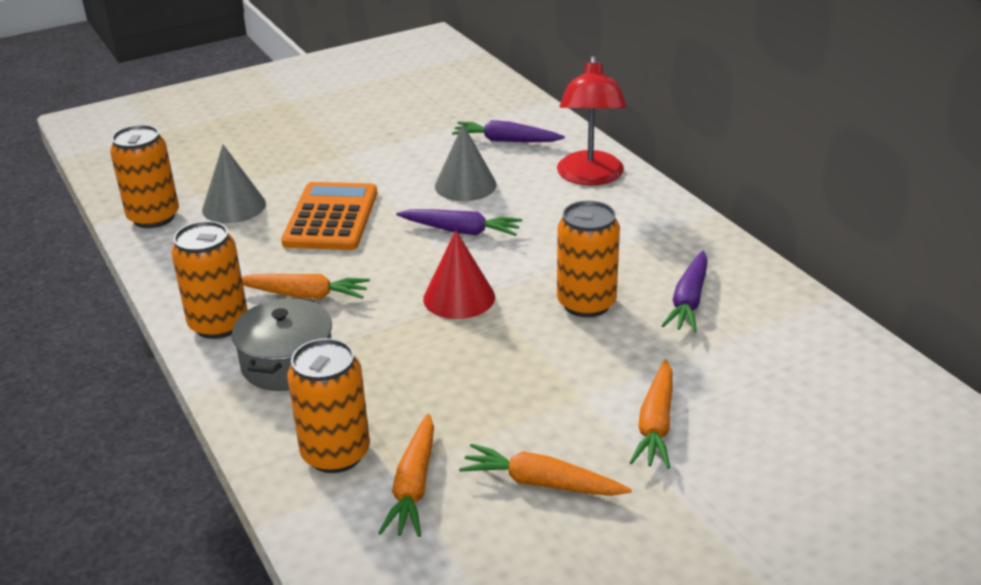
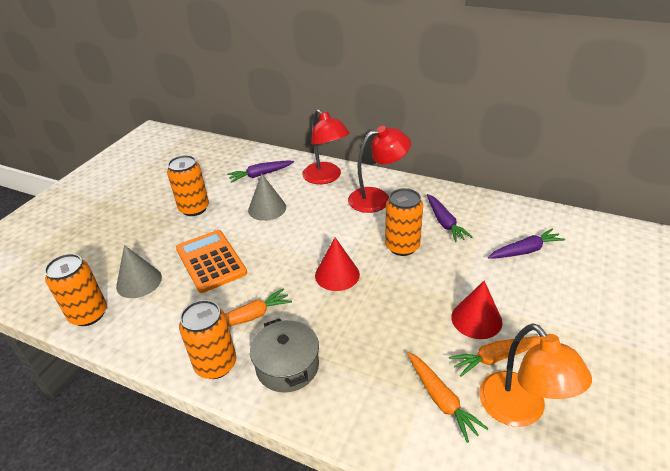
camera: 35 degrees left, 5 degrees up
(335, 454) = (379, 407): orange can -> orange can (194, 208)
(461, 231) = (294, 236): purple carrot -> purple carrot (525, 251)
(495, 550) = (520, 410): none -> orange lamp
(574, 430) = (476, 319): none -> red cone
(630, 231) = (377, 198): none -> red lamp
(655, 424) = (505, 294): orange carrot -> none

